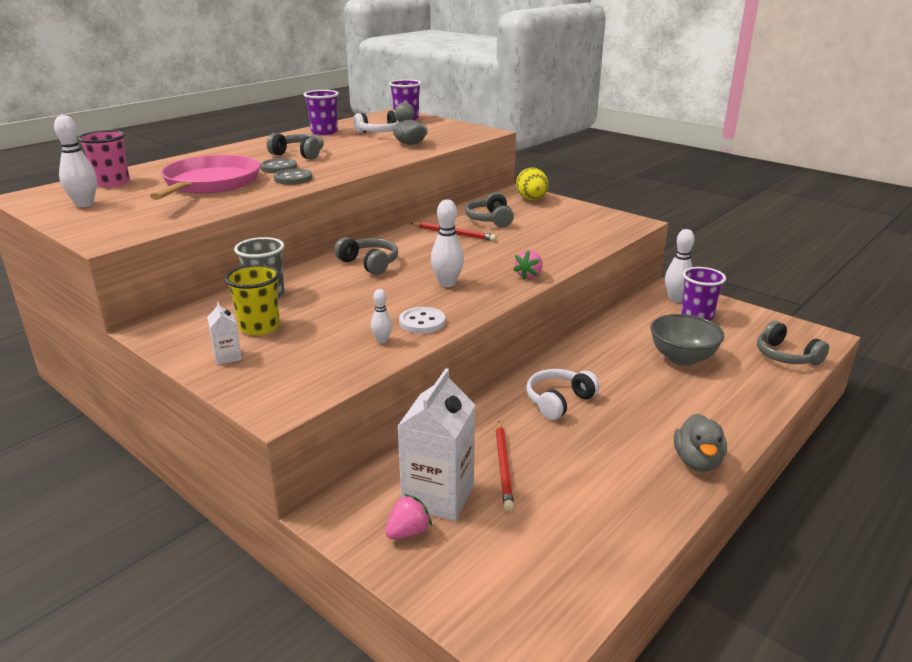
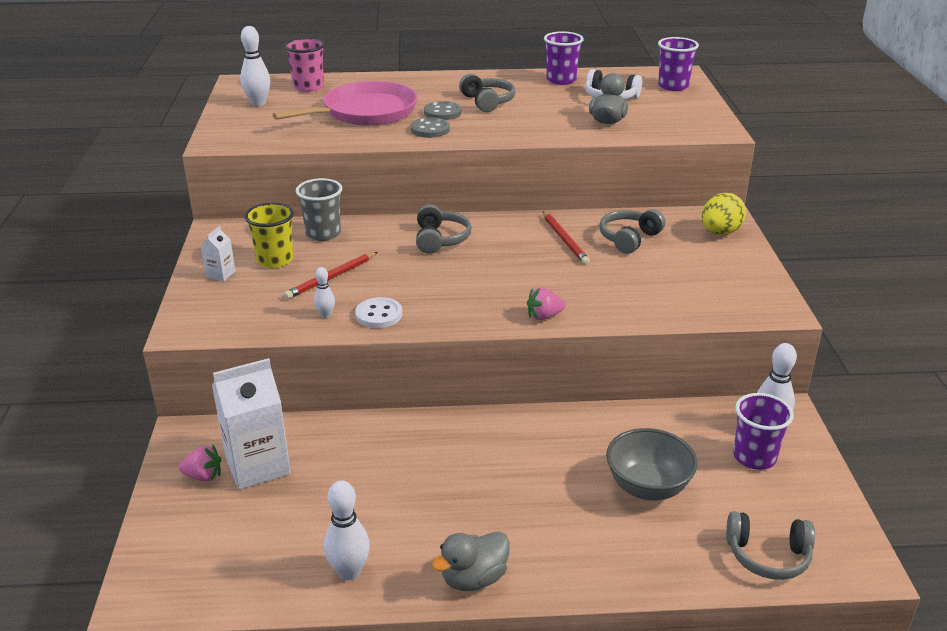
camera: 45 degrees right, 5 degrees up
(447, 283) = (462, 289): white bowling pin -> white bowling pin (349, 572)
(504, 467) = (331, 476): red pencil -> red pencil (331, 278)
(558, 401) = (461, 453): white headphones -> none
(786, 356) = (768, 556): grey headphones -> grey headphones turned 90 degrees counterclockwise

